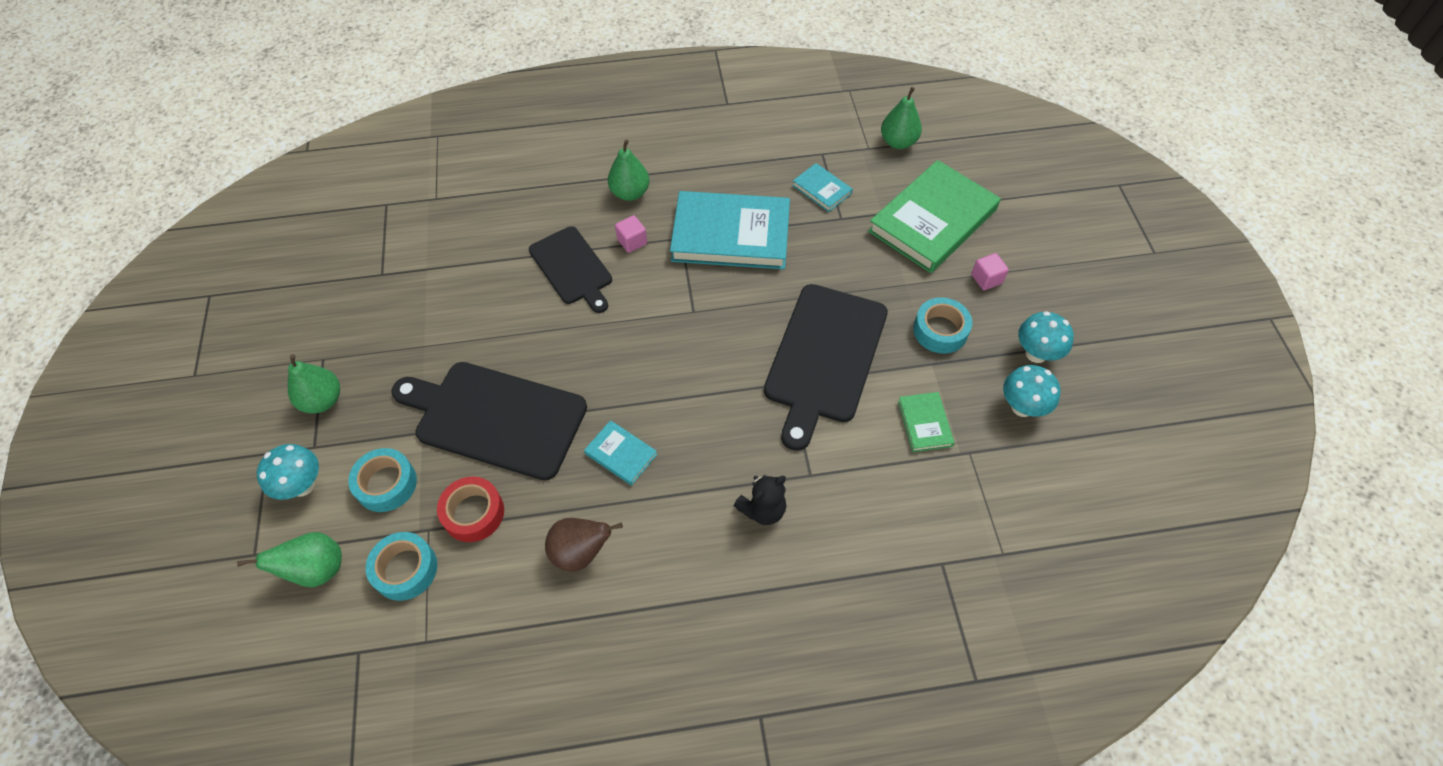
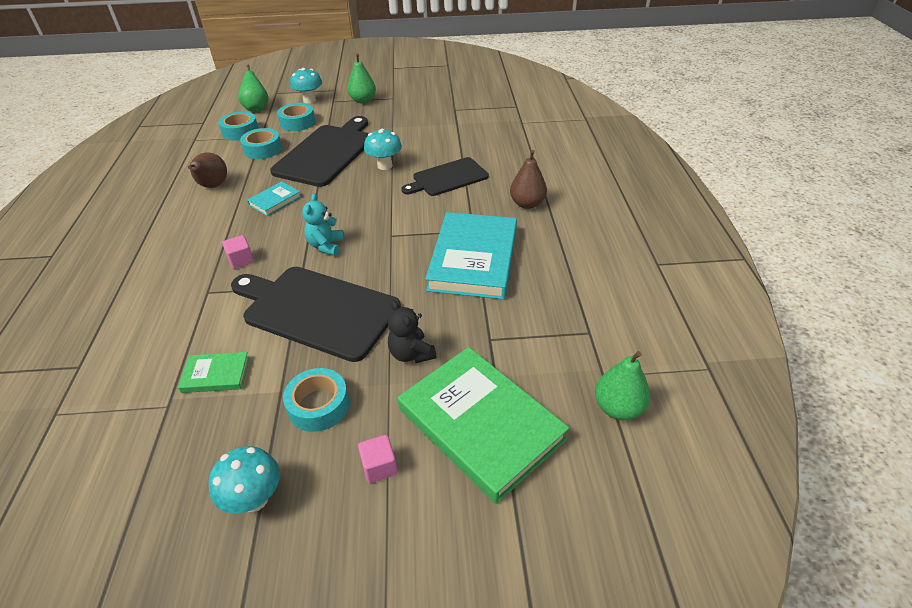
camera: 95 degrees right, 15 degrees down
(473, 513) = (263, 149): red tape -> turquoise tape
(630, 193) = (527, 204): green pear -> brown pear
(632, 241) = (471, 205): pink cube -> pink cube (241, 260)
(717, 372) = (326, 246): none -> turquoise teddy bear
(762, 509) = (193, 264): black teddy bear -> black teddy bear (411, 354)
(821, 189) = (532, 327): turquoise book -> none
(1022, 407) = (193, 466): turquoise mushroom -> turquoise mushroom (385, 166)

